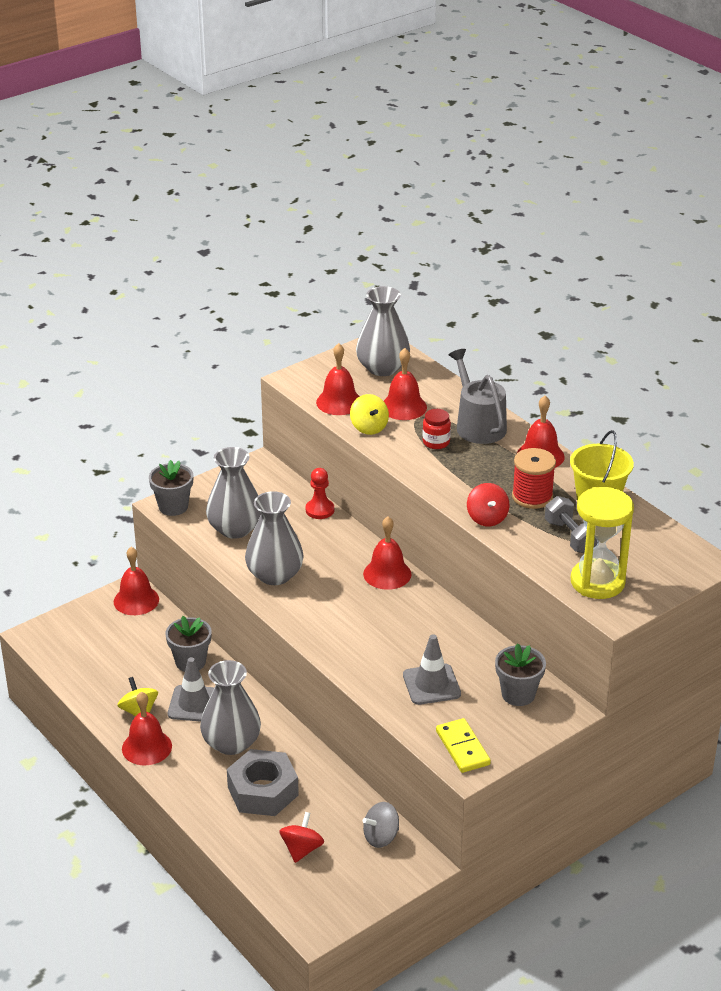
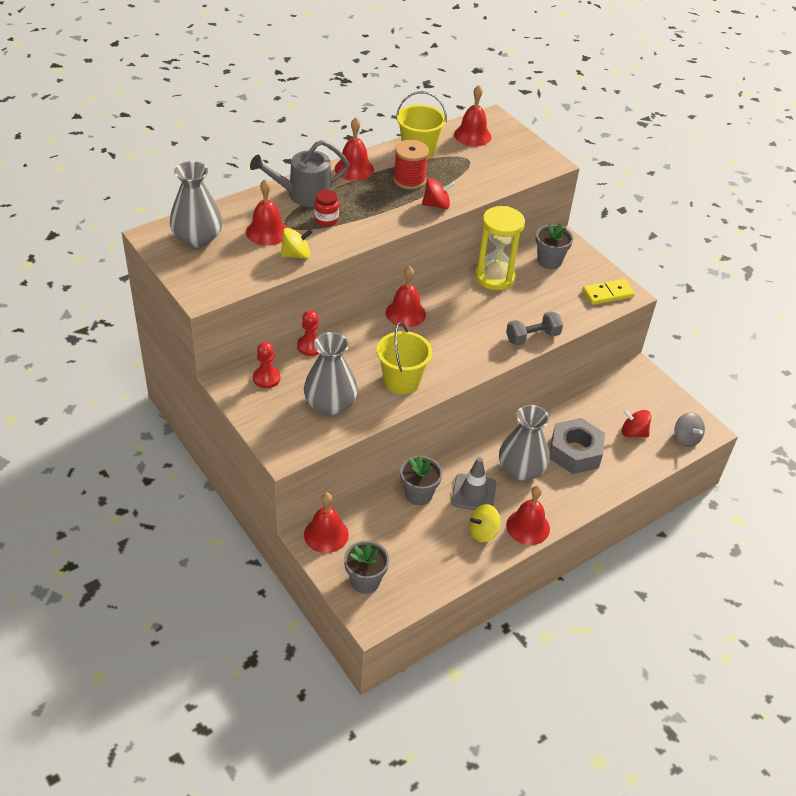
camera: 90 degrees left, 10 degrees up
(173, 507) = (288, 448): grey flower pot -> grey flower pot (365, 581)
(268, 486) = (266, 378): none -> red pawn
(275, 575) = (401, 381): grey vase -> yellow bucket
(339, 402) = (250, 269): red bell -> red bell (472, 135)
(381, 837) = (616, 388): grey spinning top -> grey spinning top (686, 438)
(431, 684) = (541, 302): grey traffic cone -> none
(570, 537) = (462, 169): grey dumbbell -> grey dumbbell (532, 337)
(597, 582) = (516, 165): yellow hourglass -> yellow hourglass (494, 277)

